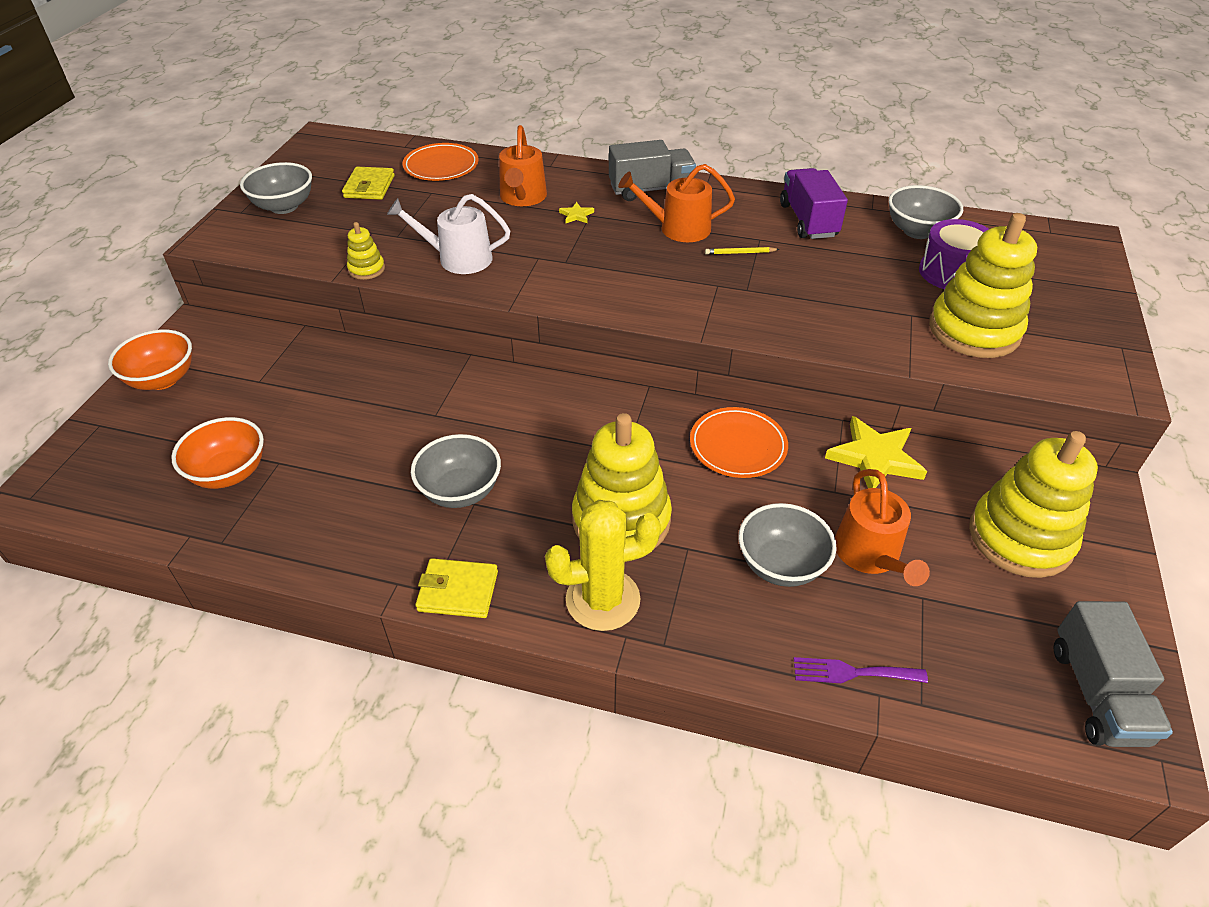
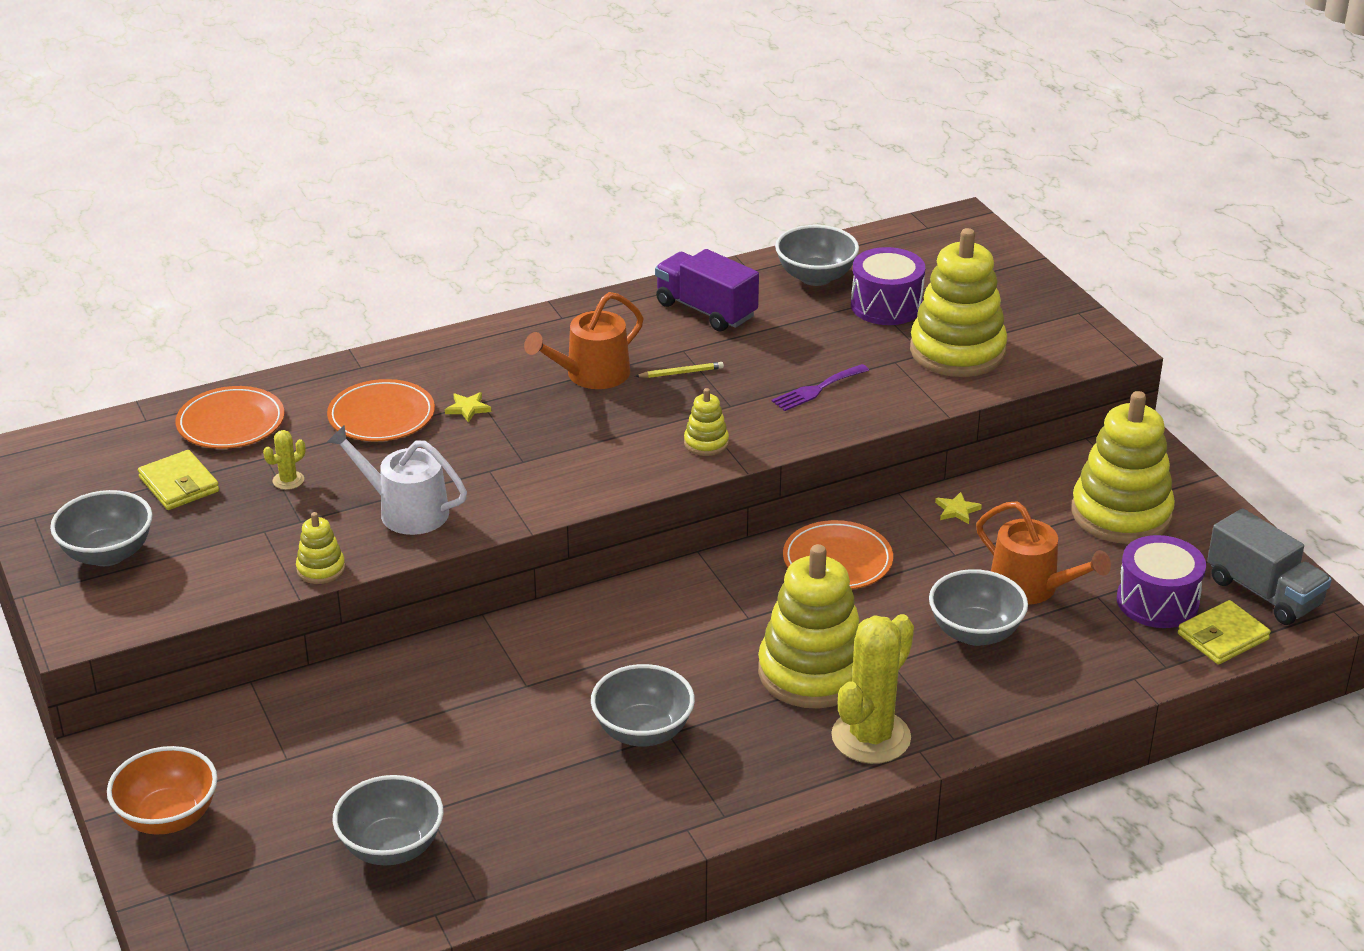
camera: 40 degrees left, 10 degrees down
(229, 473) = (391, 847): orange bowl -> grey bowl
(423, 210) = (288, 480): none -> yellow cactus
(458, 258) = (406, 511): white watering can -> white watering can turned 60 degrees clockwise
(458, 591) = (747, 802): yellow wallet -> yellow wallet (1222, 637)
(522, 197) = (381, 416): orange watering can -> orange plate
(650, 189) = (509, 346): grey truck -> none
(697, 307) = (706, 443): none -> yellow stacking toy
(740, 253) = (681, 373): yellow pencil -> yellow pencil turned 150 degrees counterclockwise
(852, 672) = (1102, 675): purple fork -> purple fork (817, 389)
(875, 458) = (957, 510): yellow star -> yellow star, size x0.44
(975, 636) = (1157, 601): none -> purple drum

